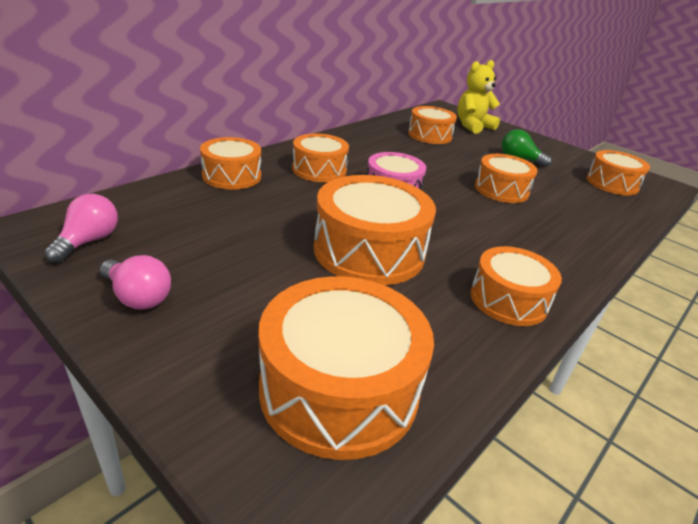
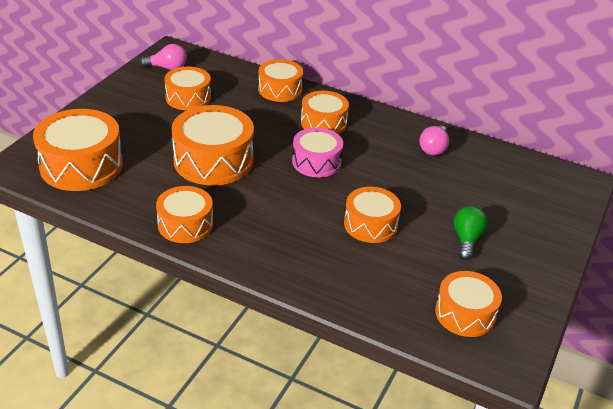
camera: 75 degrees right, 5 degrees up
(138, 297) = (127, 95): pink light bulb -> pink light bulb (433, 148)
(429, 135) = (471, 174): orange drum -> orange drum (188, 98)
(473, 126) = (541, 204): yellow teddy bear -> none

